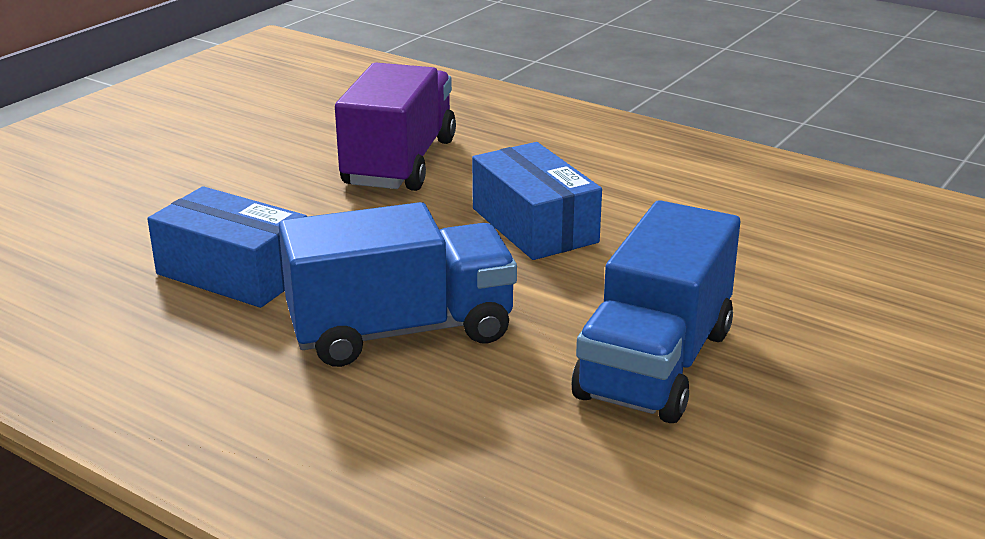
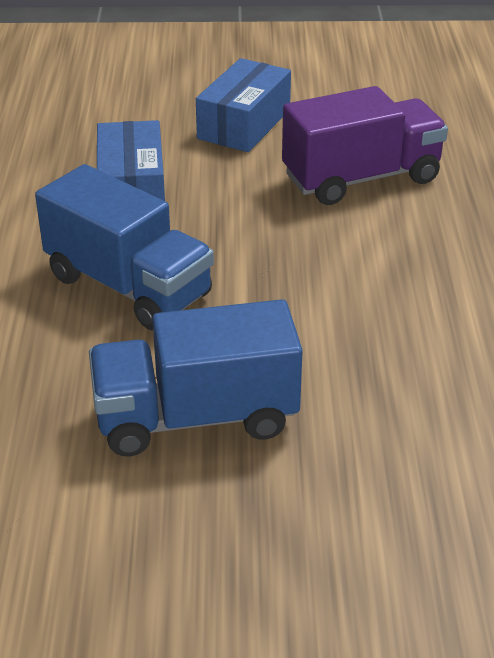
camera: 55 degrees right, 10 degrees up
(534, 225) = (339, 279): blue box -> blue box (244, 124)

